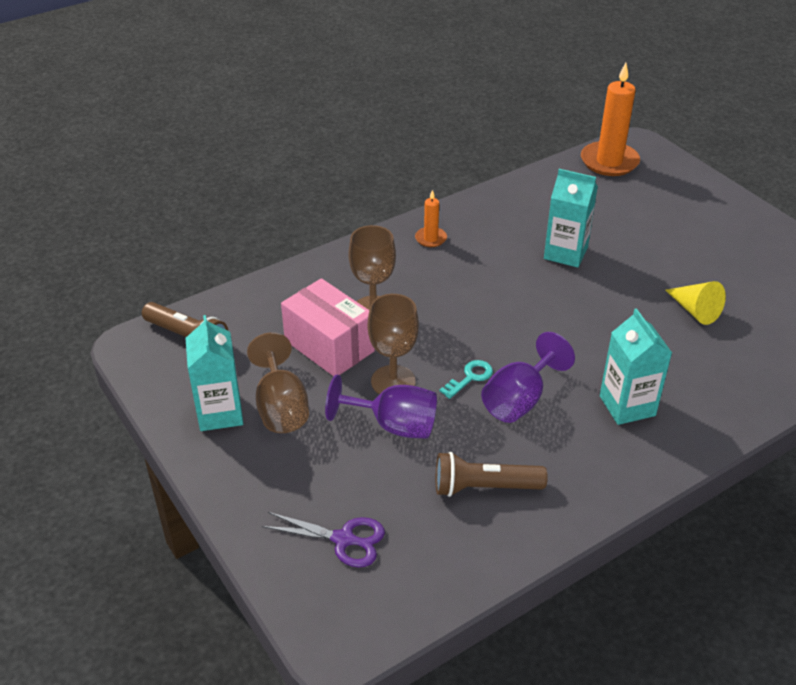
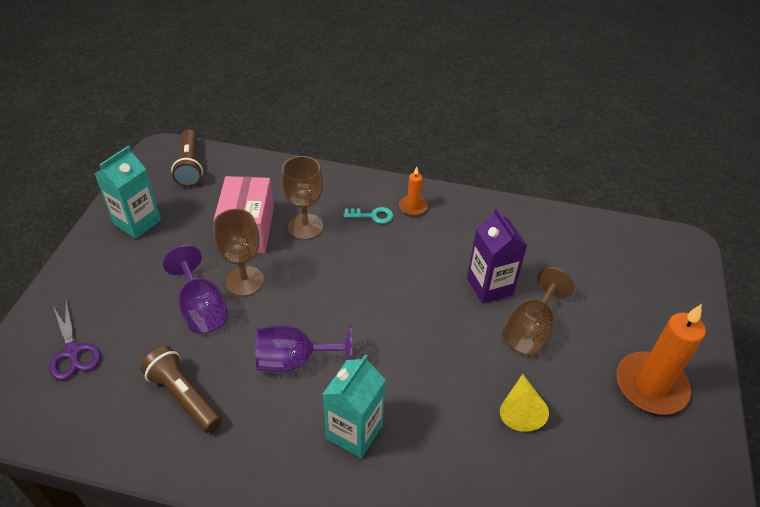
camera: 45 degrees right, 5 degrees up
(281, 407) = (168, 245): brown goblet -> brown goblet (530, 330)
(470, 377) = (289, 318): turquoise key -> turquoise key (372, 216)
(565, 253) = (489, 286): turquoise carton -> purple carton
(609, 162) = (636, 243): orange candle -> orange candle (651, 385)

